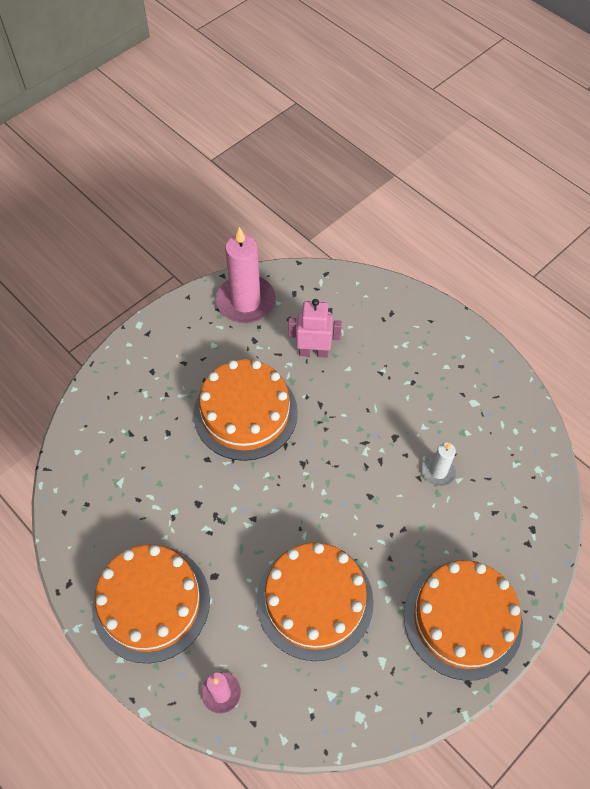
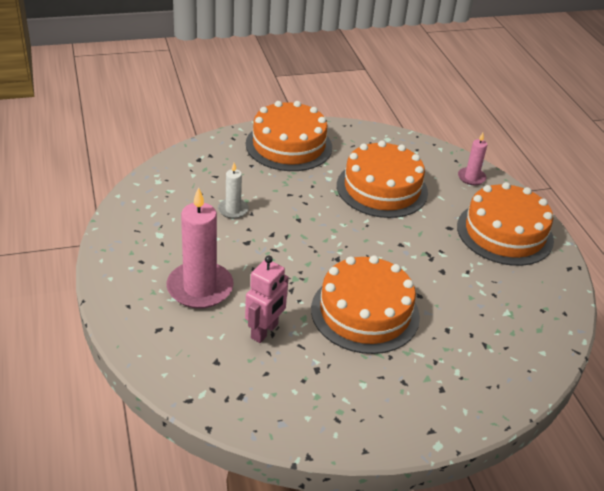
camera: 155 degrees left, 20 degrees down
(246, 302) = (300, 412): pink candle -> pink candle (200, 288)
(313, 352) = (265, 331): pink robot -> pink robot turned 90 degrees counterclockwise

